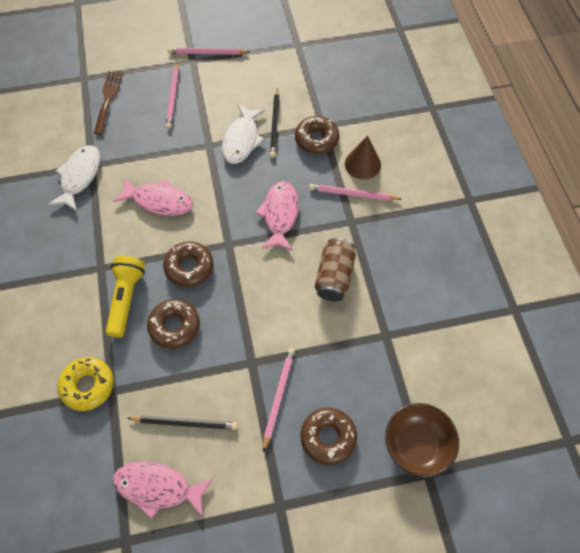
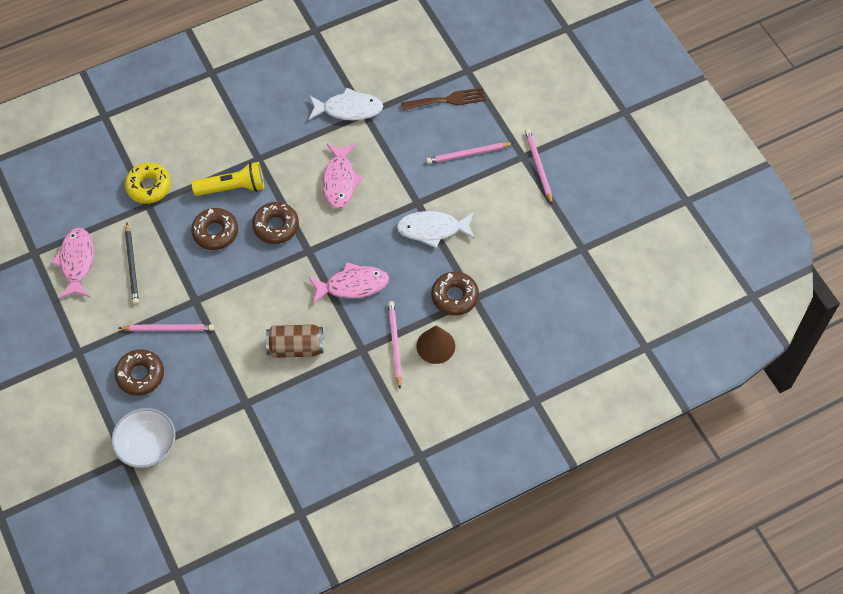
camera: 75 degrees right, 0 degrees up
(275, 124) = (462, 254): black pencil -> none
(417, 445) = (147, 446): brown bowl -> white bowl

